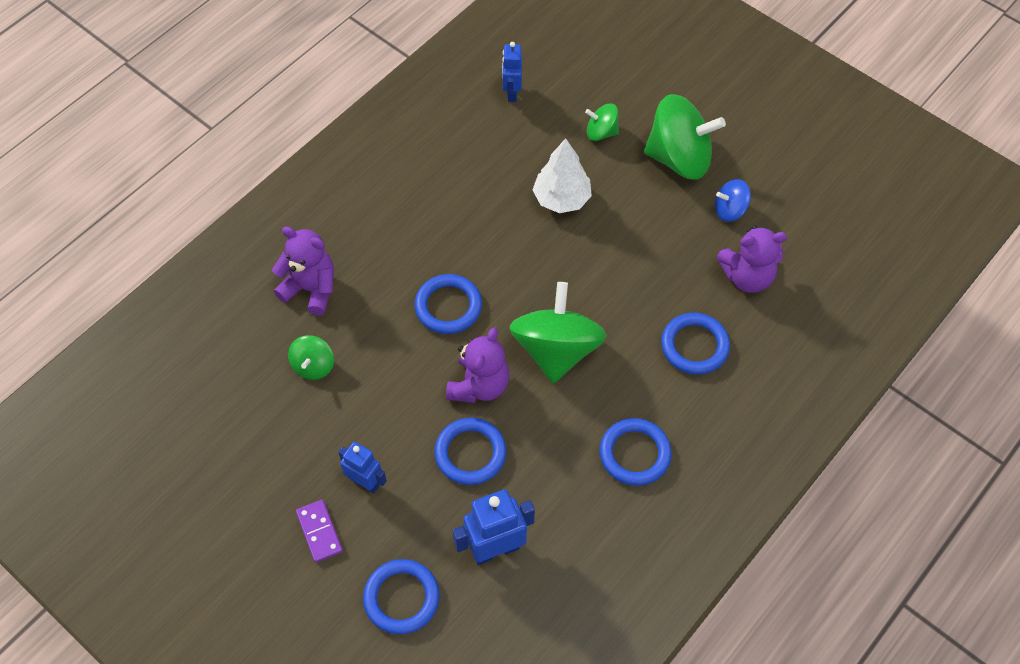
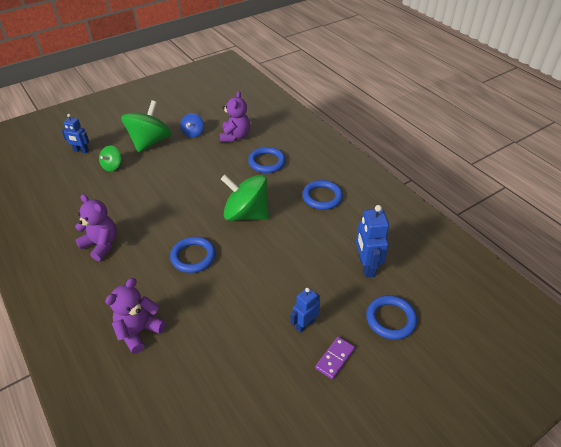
camera: 75 degrees left, 15 degrees down
(313, 366) = (204, 340): green spinning top -> none
(319, 532) = (335, 358): purple domino -> purple domino turned 45 degrees counterclockwise
(470, 453) = (300, 266): blue ring -> none
(479, 385) = (256, 252): purple teddy bear -> purple teddy bear (101, 245)
(512, 92) = (54, 196): blue robot -> blue robot (81, 151)
(561, 199) = (146, 191): white tree -> none

